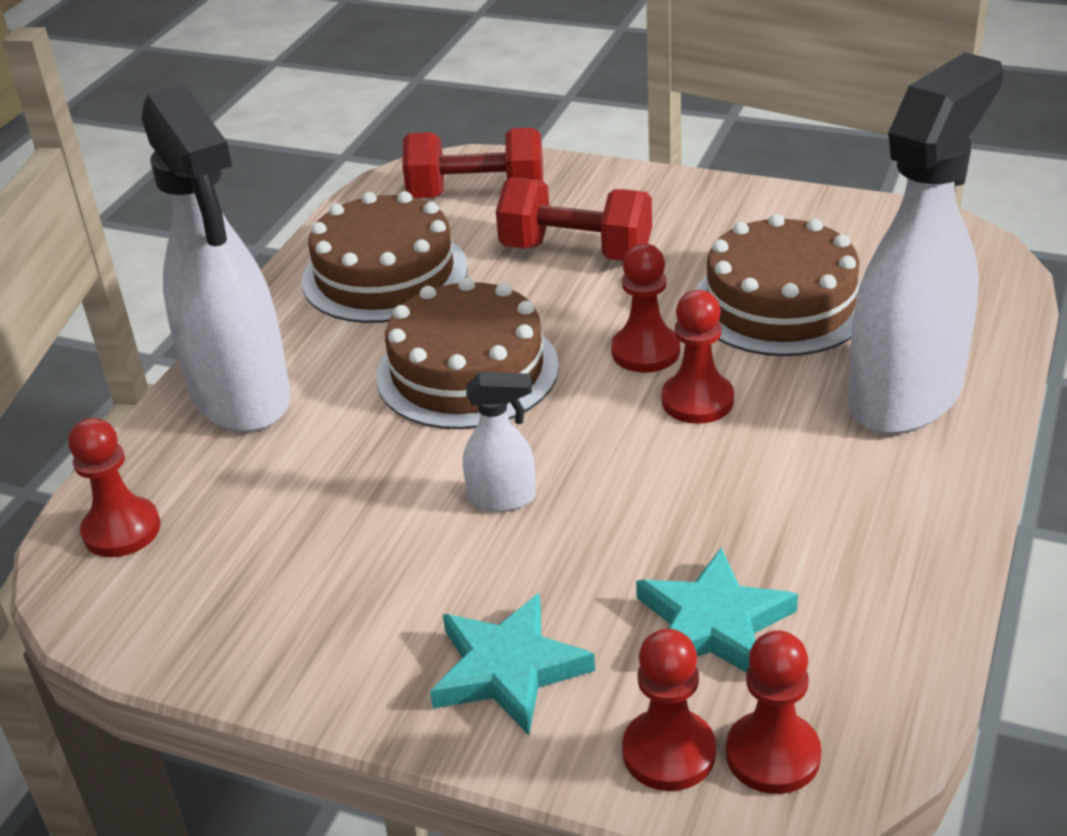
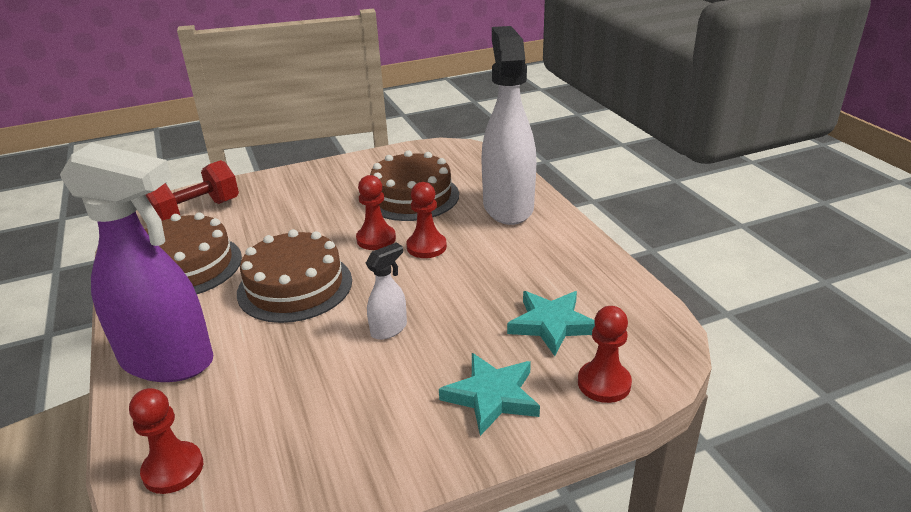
camera: 45 degrees left, 5 degrees down
(241, 397) = (168, 361): white spray bottle -> purple spray bottle
(576, 252) = (285, 215): red dumbbell -> none
(773, 755) = (641, 358): red pawn -> none

